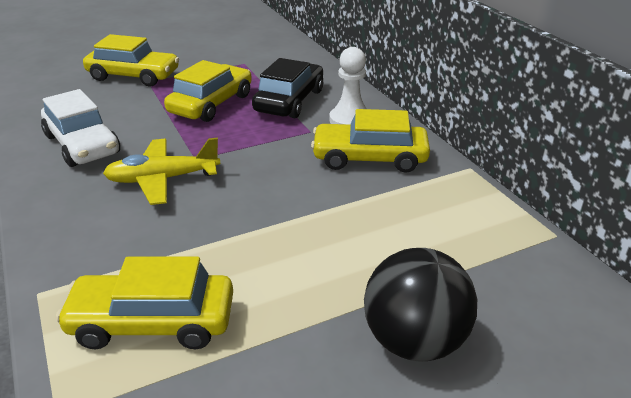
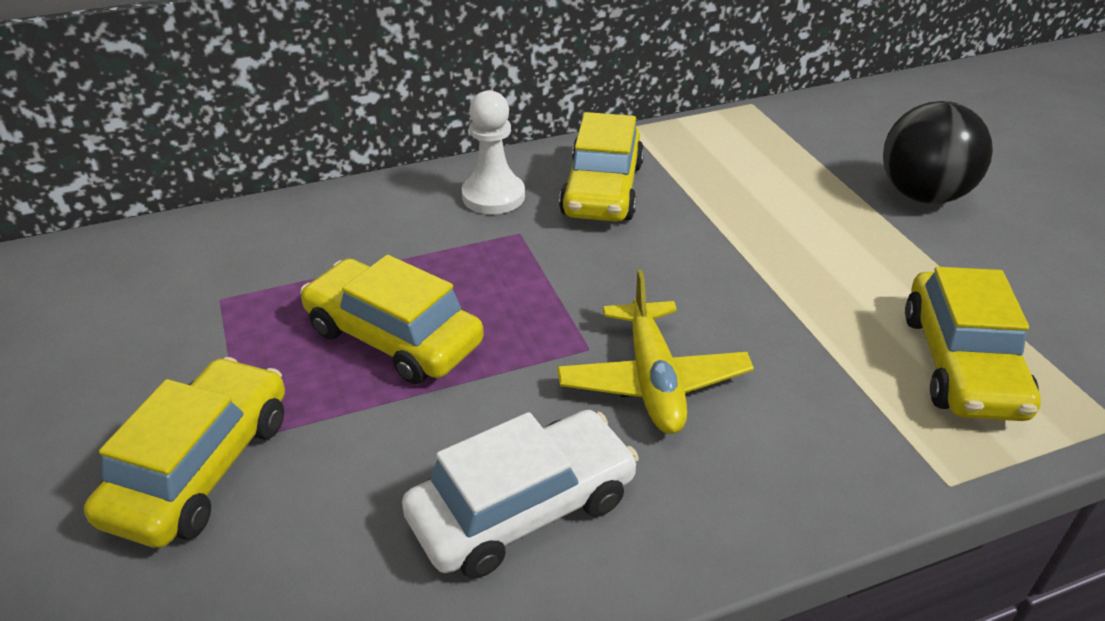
camera: 85 degrees left, 5 degrees up
(289, 101) = (411, 248): black car -> none

